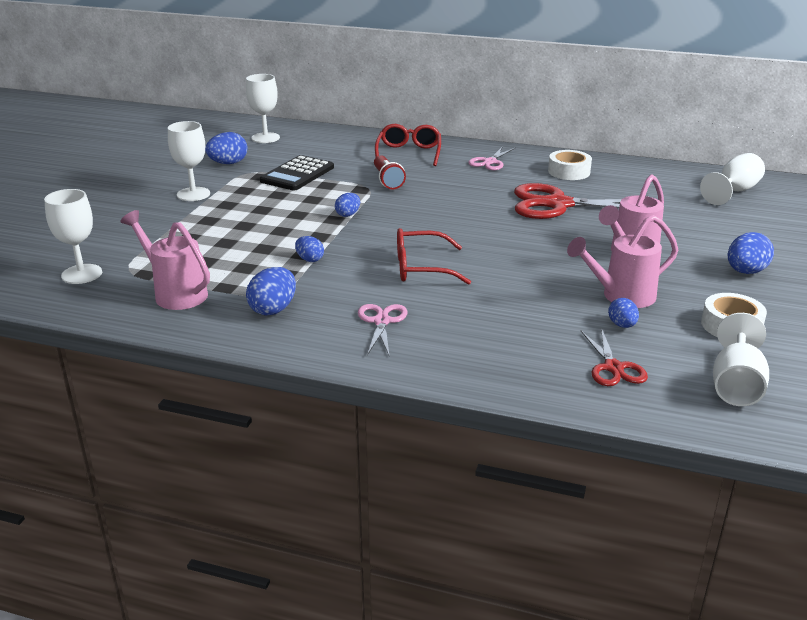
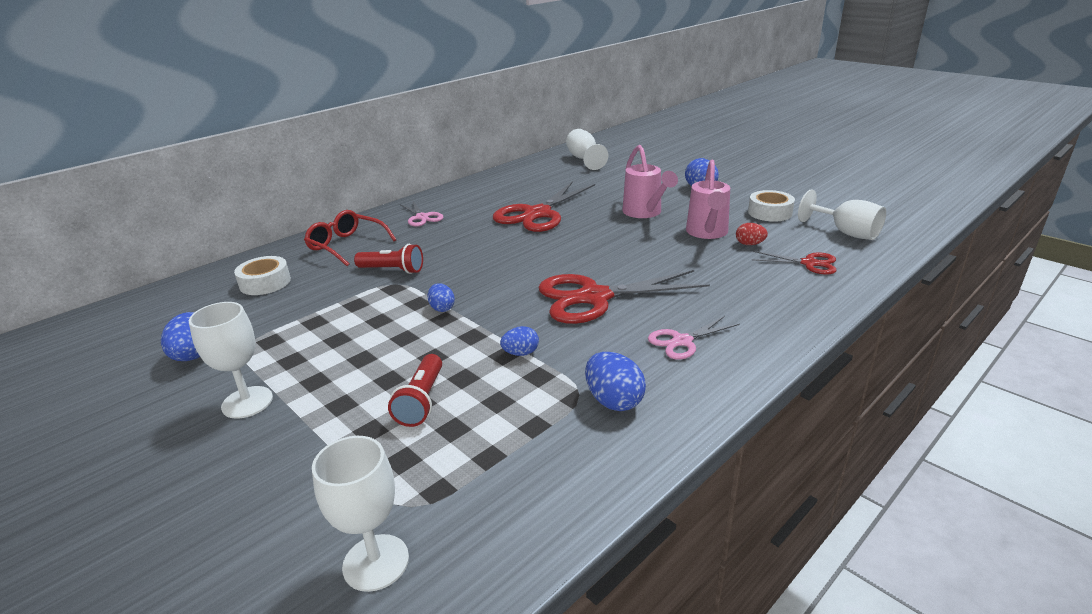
camera: 60 degrees left, 0 degrees up
(176, 293) = (517, 470): pink watering can -> none
(228, 243) = (421, 401): none -> red flashlight
(265, 138) = (165, 314): white goblet -> none
(297, 174) = (302, 315): black calculator -> none
(381, 321) = (682, 341): pink scissors -> pink scissors turned 60 degrees counterclockwise
(421, 268) = (594, 297): red glasses -> red scissors
(569, 172) = (484, 195): white tape -> white tape (265, 283)
(622, 325) = (749, 244): blue egg -> red egg

